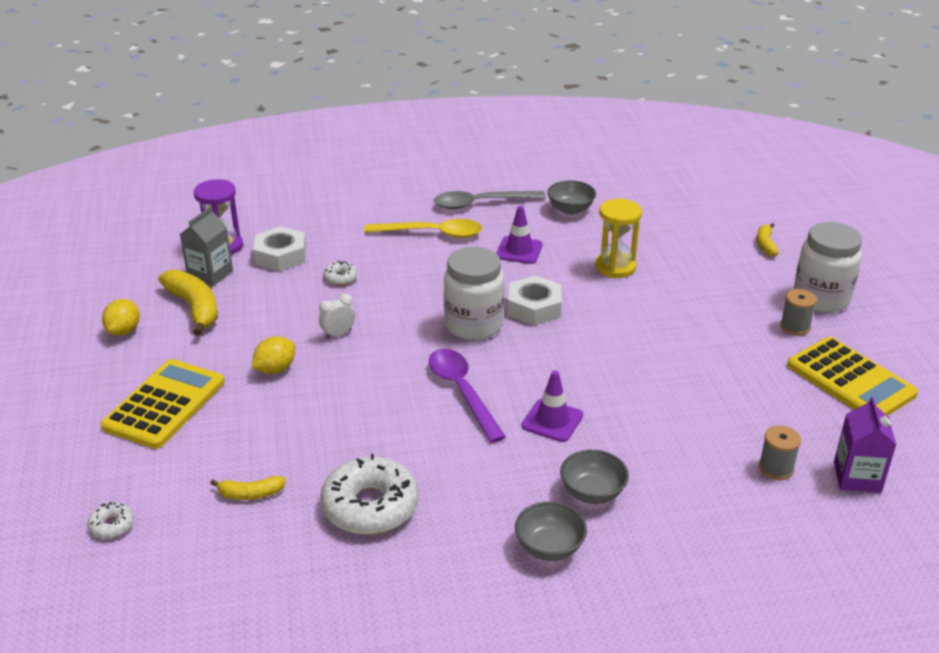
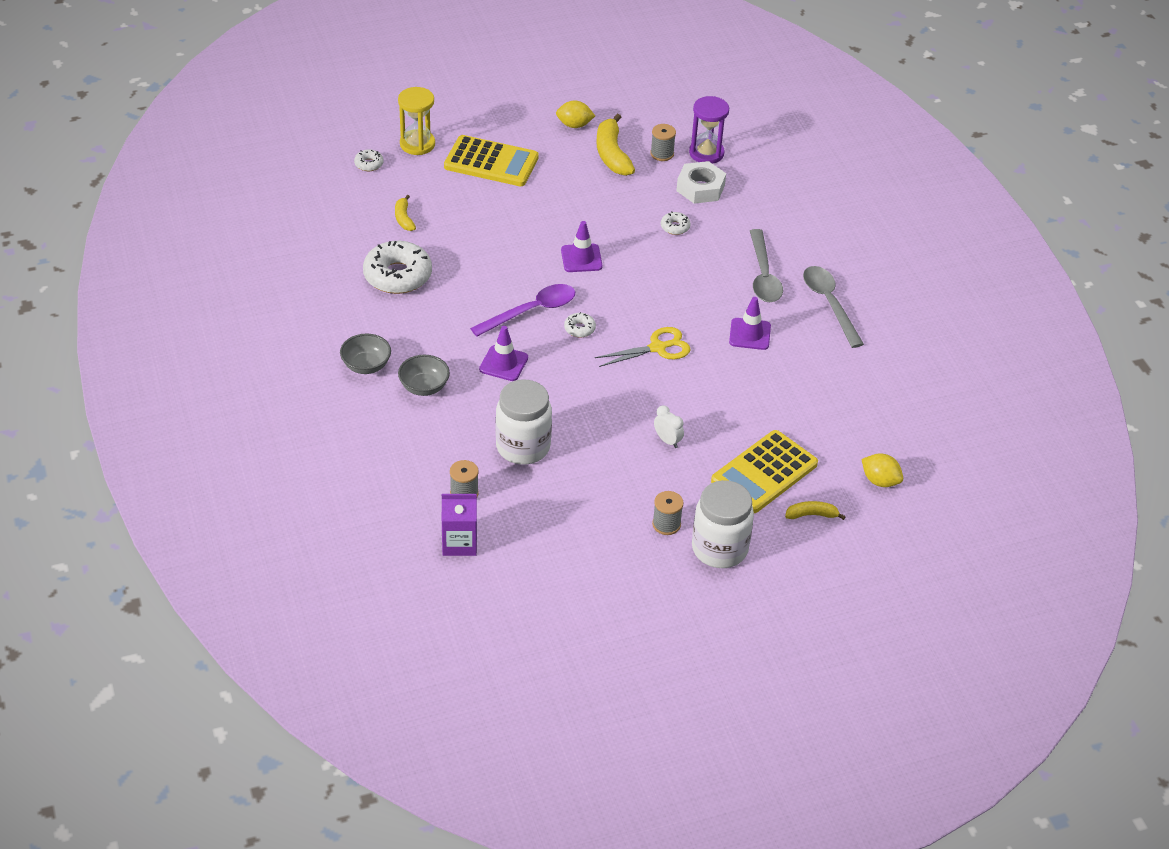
camera: 80 degrees right, 10 degrees up
(194, 308) = (612, 154): yellow banana -> yellow banana turned 120 degrees clockwise
(210, 274) = (662, 154): grey carton -> grey spool
(275, 369) = (541, 209): yellow lemon -> yellow lemon (880, 481)
(338, 334) = (594, 236): white clock -> white clock (667, 440)
(376, 346) = (581, 258): none -> purple traffic cone
(432, 233) = (763, 275): yellow spoon -> grey spoon
(473, 325) = (622, 312): white jar -> white jar (523, 447)
(497, 358) = (579, 329): none -> white donut
(534, 307) = (657, 348): white nut -> yellow scissors
(570, 209) = (838, 368): grey bowl -> none
(615, 267) = (738, 400): yellow hourglass -> yellow hourglass (417, 144)
(850, 380) = (590, 555): yellow calculator -> yellow calculator (764, 473)

